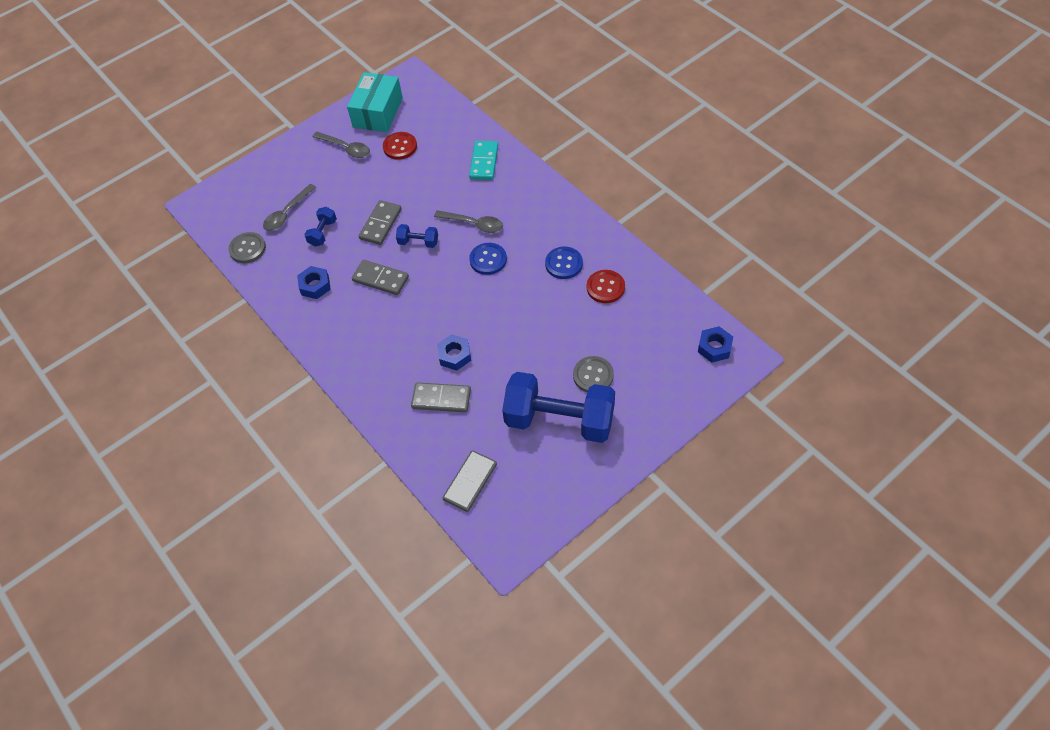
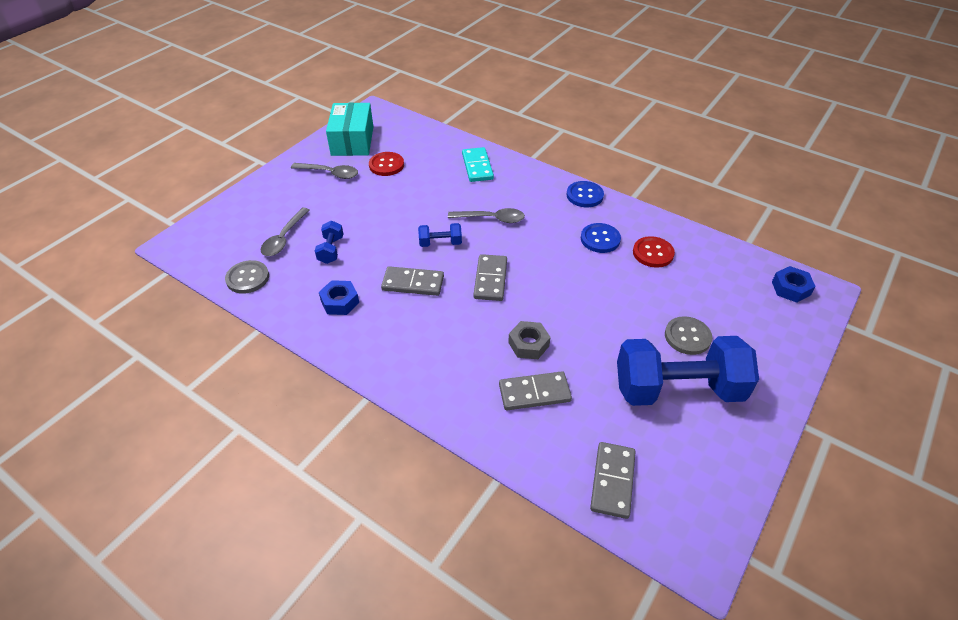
camera: 20 degrees left, 10 degrees down
(380, 224) = (392, 233): grey domino -> grey domino (490, 279)
(454, 355) = (528, 344): blue nut -> grey nut
(488, 260) = (521, 247): blue button -> blue button (584, 195)

